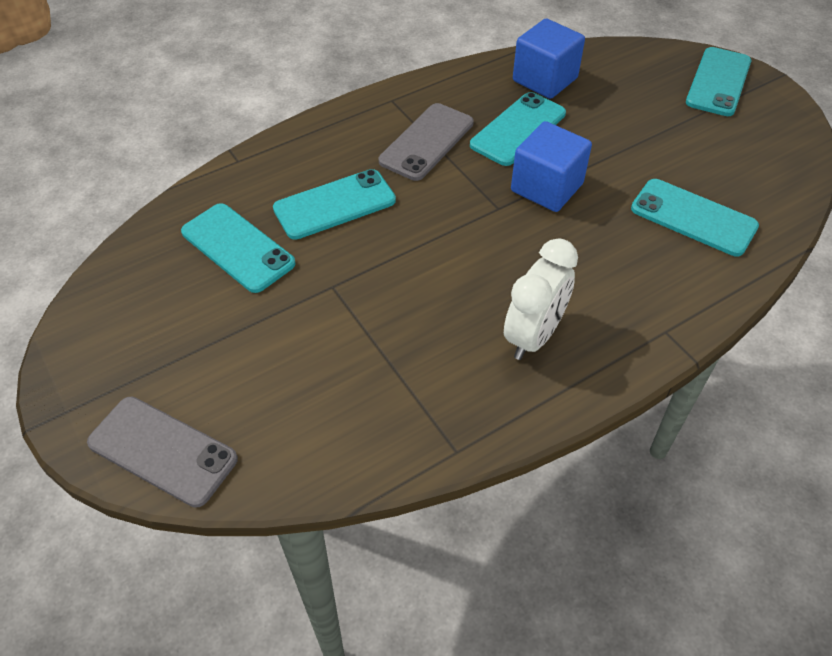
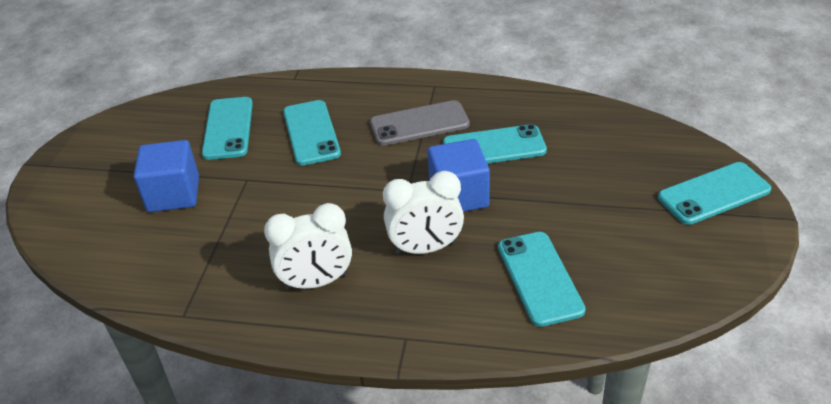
camera: 45 degrees right, 10 degrees down
(162, 451) = (59, 212): grey phone -> none
(334, 204) = (311, 133): turquoise phone -> turquoise phone turned 60 degrees clockwise
(545, 79) = (563, 123): blue cube -> blue cube (173, 194)
(581, 248) = (425, 248): none -> white clock

